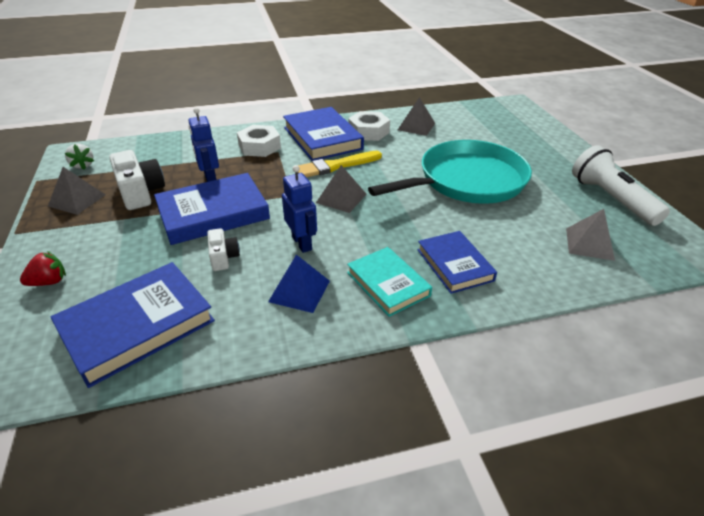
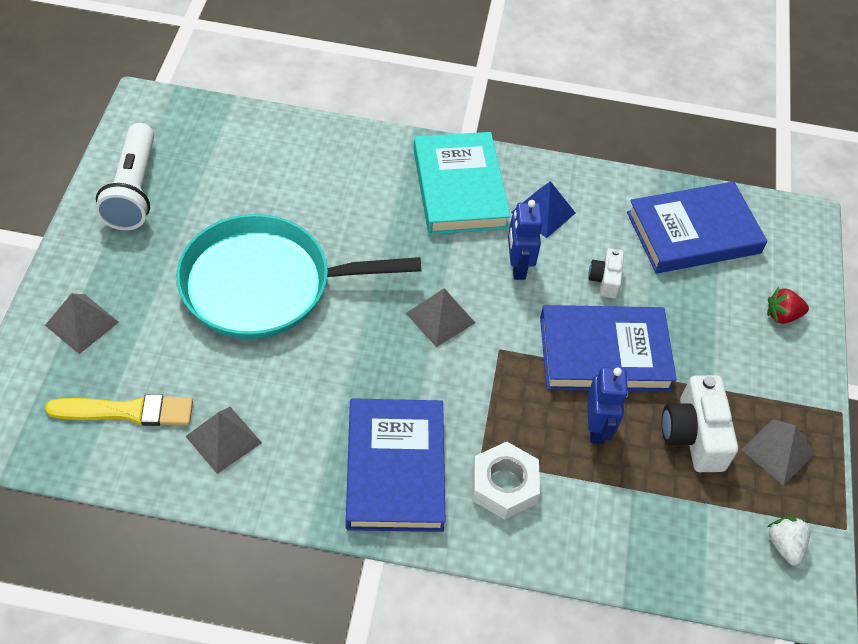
camera: 160 degrees left, 15 degrees up
(336, 166) = (413, 385): yellow brush -> yellow brush (127, 411)
(368, 132) = (311, 456): white nut -> none
(388, 284) = (459, 188): turquoise book -> turquoise book, size x1.56
(454, 265) = (383, 183): blue book -> none
(589, 243) = (232, 153): grey pyramid -> grey pyramid (82, 323)

